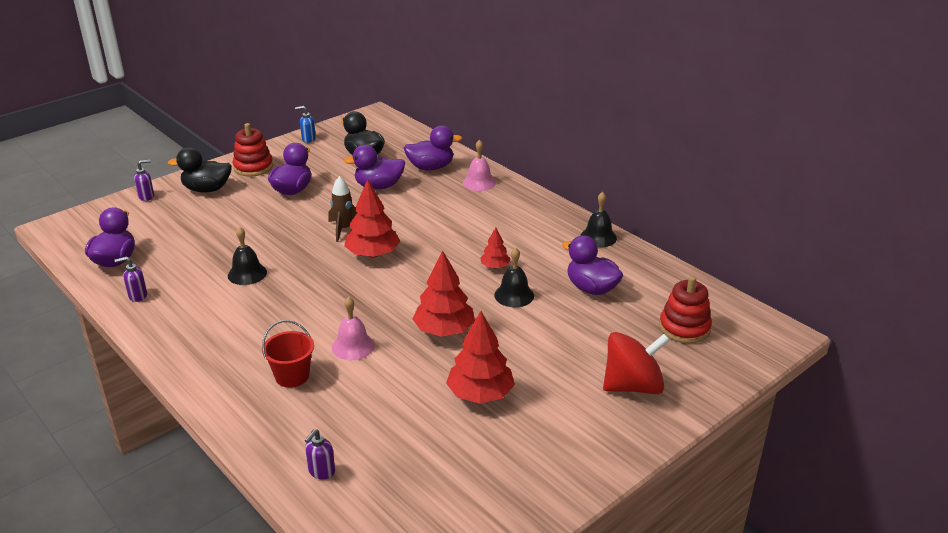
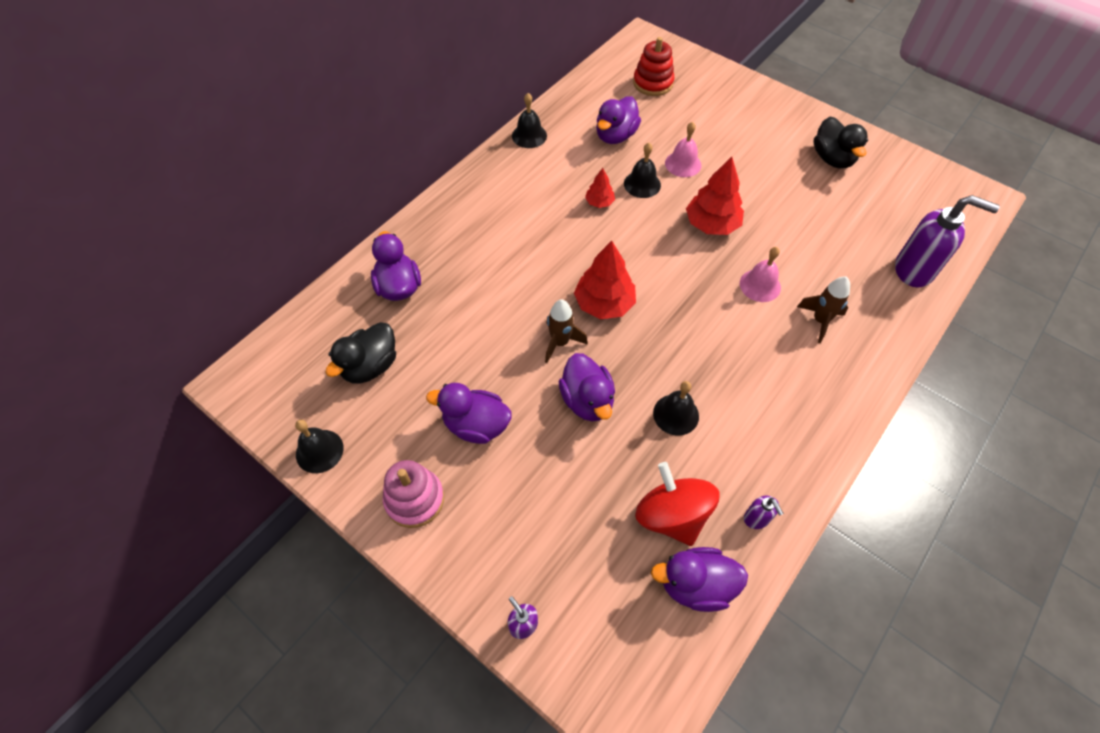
camera: 100 degrees left, 25 degrees up
(207, 189) = (489, 541): black duck -> black duck (832, 159)
(253, 167) = (414, 499): red stacking toy -> pink stacking toy
(292, 376) = (820, 321): red bucket -> brown rocket
(308, 139) = (319, 451): blue soap dispenser -> black bell
(321, 471) = (914, 270): purple soap dispenser -> purple soap dispenser, size x2.15
(379, 186) = (453, 331): purple duck -> purple duck (587, 400)
(479, 182) = (432, 236): pink bell -> pink bell (683, 164)
(480, 394) = (783, 190): red tree -> none
(632, 386) = (734, 108): red spinning top -> red spinning top (671, 515)

